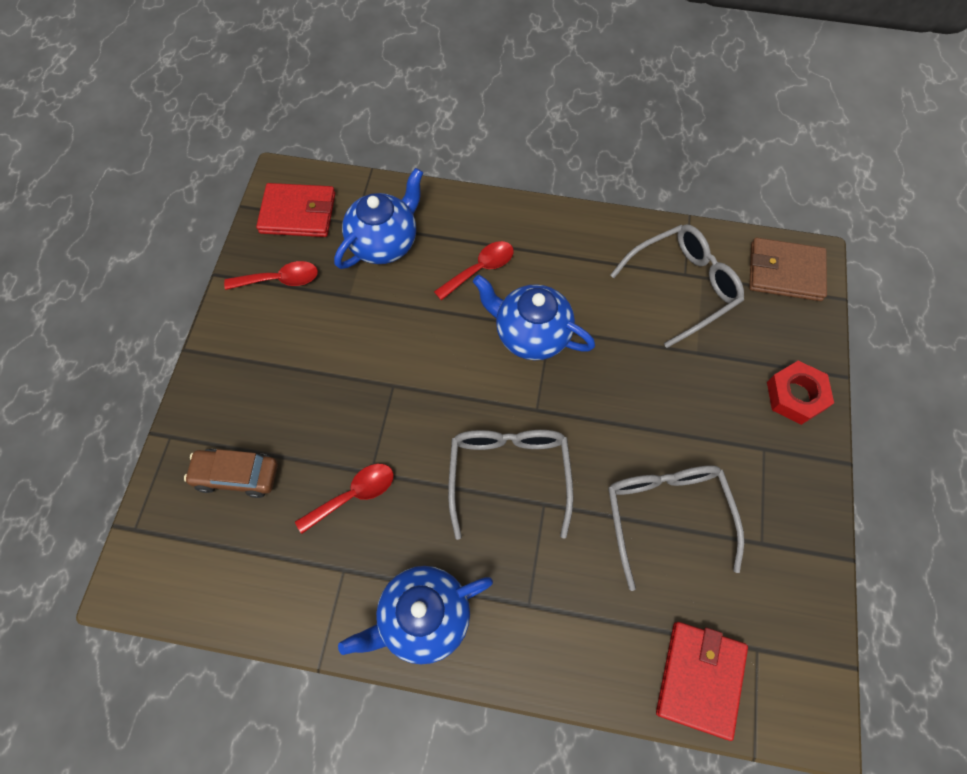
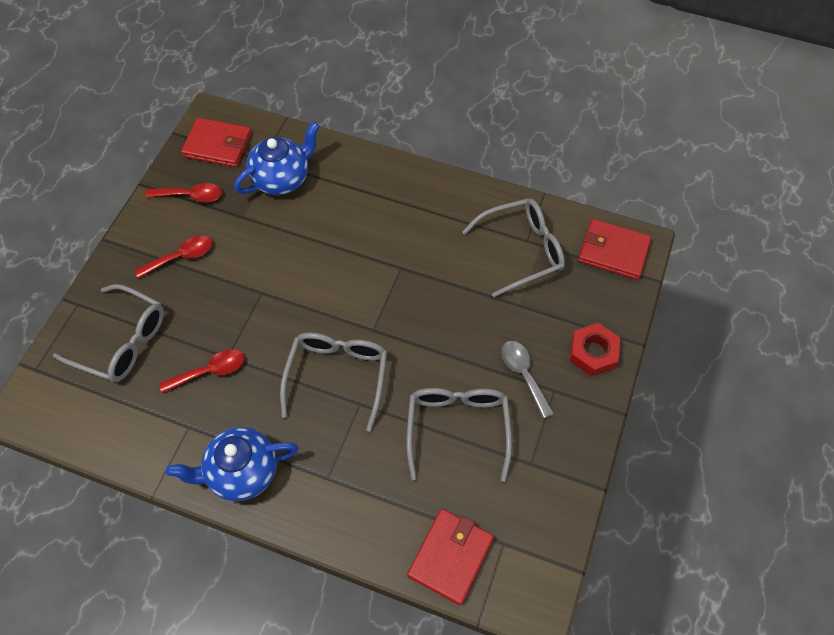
camera: 10 degrees right, 5 degrees down
(237, 475) = (122, 341): brown car -> grey glasses
(480, 269) = (355, 211): red spoon -> red spoon (181, 257)
(531, 334) = (384, 269): blue teapot -> none
(724, 435) = (523, 374): none -> grey spoon
(785, 272) = (613, 251): brown wallet -> red wallet

